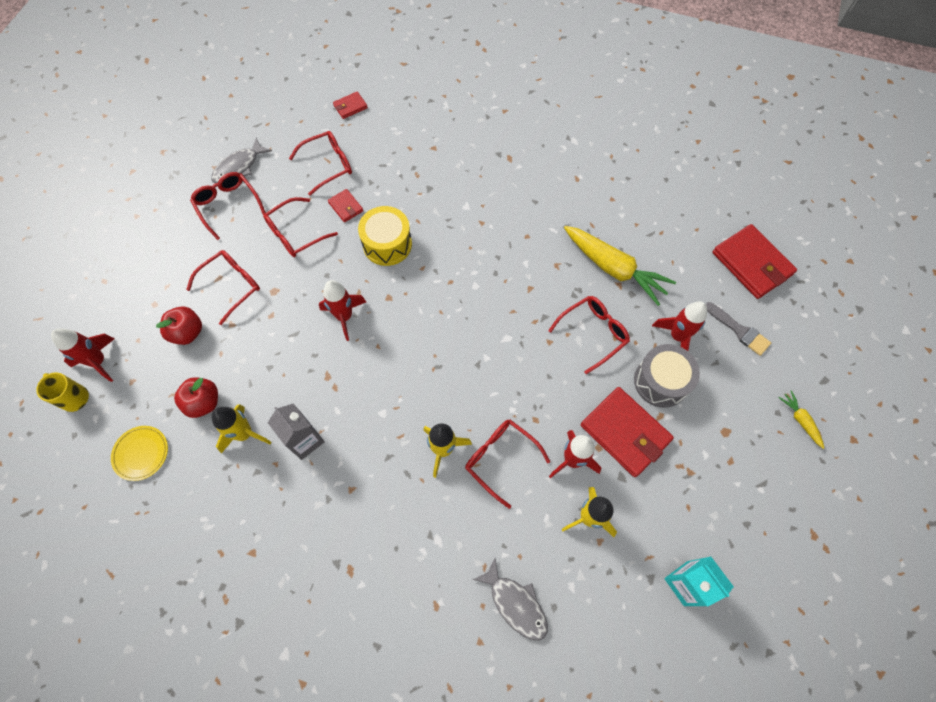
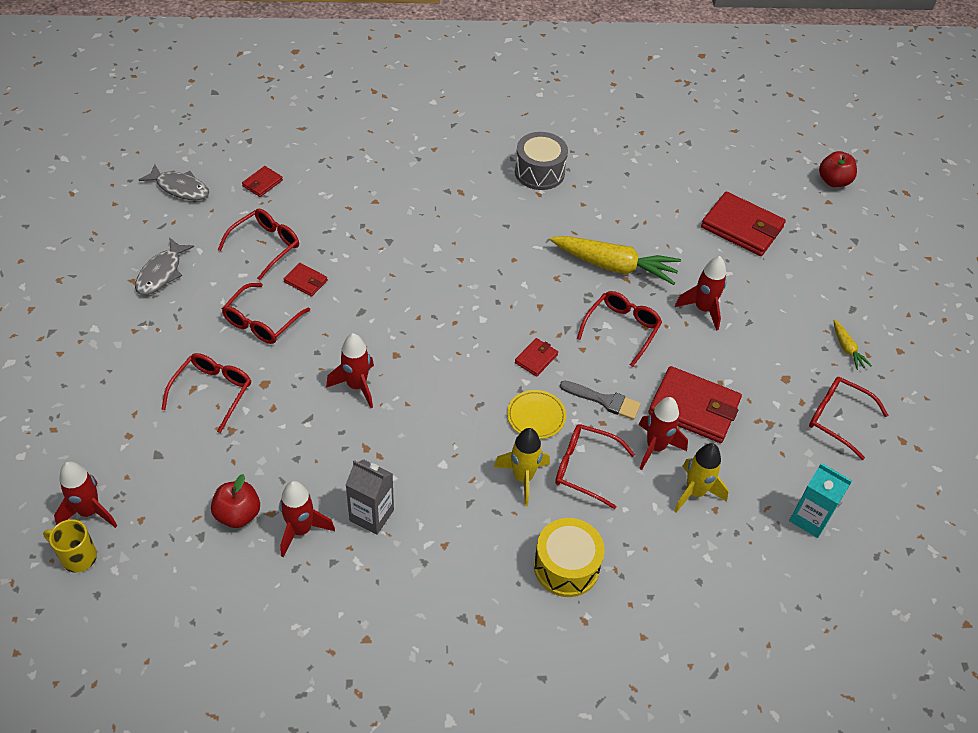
camera: 25 degrees left, 15 degrees down
(141, 453) = (189, 587): yellow plate -> yellow plate (536, 416)
(188, 332) = (184, 452): red apple -> red apple (833, 181)
(228, 205) = (167, 314): red glasses -> red glasses (837, 418)
(245, 434) = (301, 530): yellow rocket -> red rocket
(387, 244) = (369, 305): yellow drum -> yellow drum (566, 566)
(504, 338) = (536, 359): none -> red wallet
(515, 603) = (661, 591): grey fish -> grey fish (180, 188)
(661, 381) = (706, 353): grey drum -> grey drum (539, 172)
(739, 330) = (757, 288): grey brush -> grey brush (604, 401)
(800, 420) = (847, 349): yellow carrot -> yellow carrot turned 150 degrees counterclockwise

